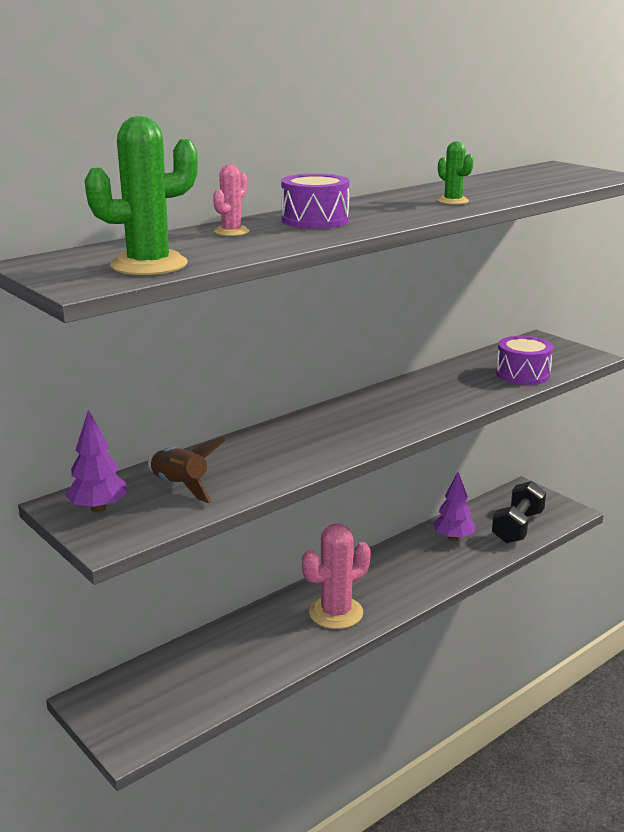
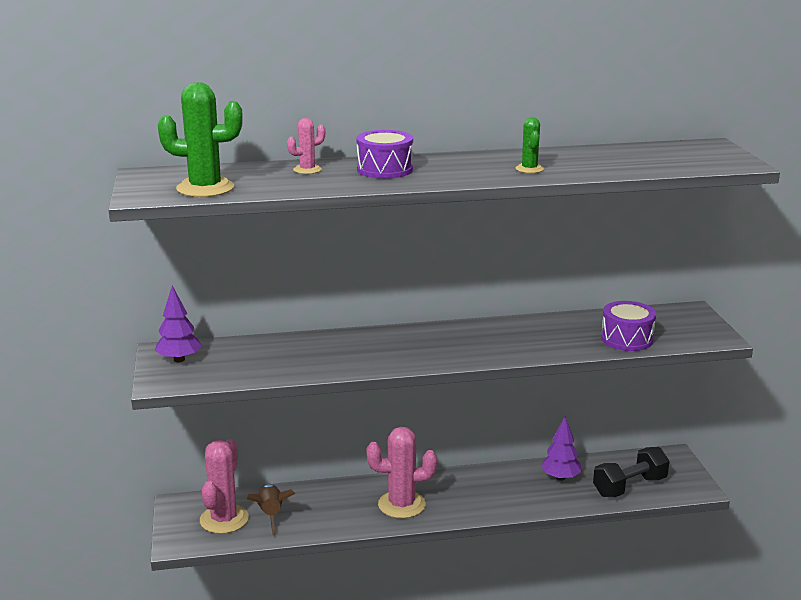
camera: 30 degrees right, 0 degrees up
(160, 697) = (224, 519): none -> pink cactus
(180, 486) = (246, 359): brown rocket -> brown rocket (270, 514)

